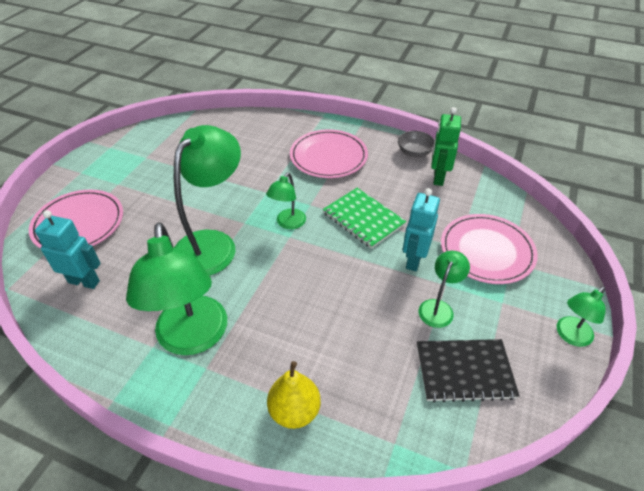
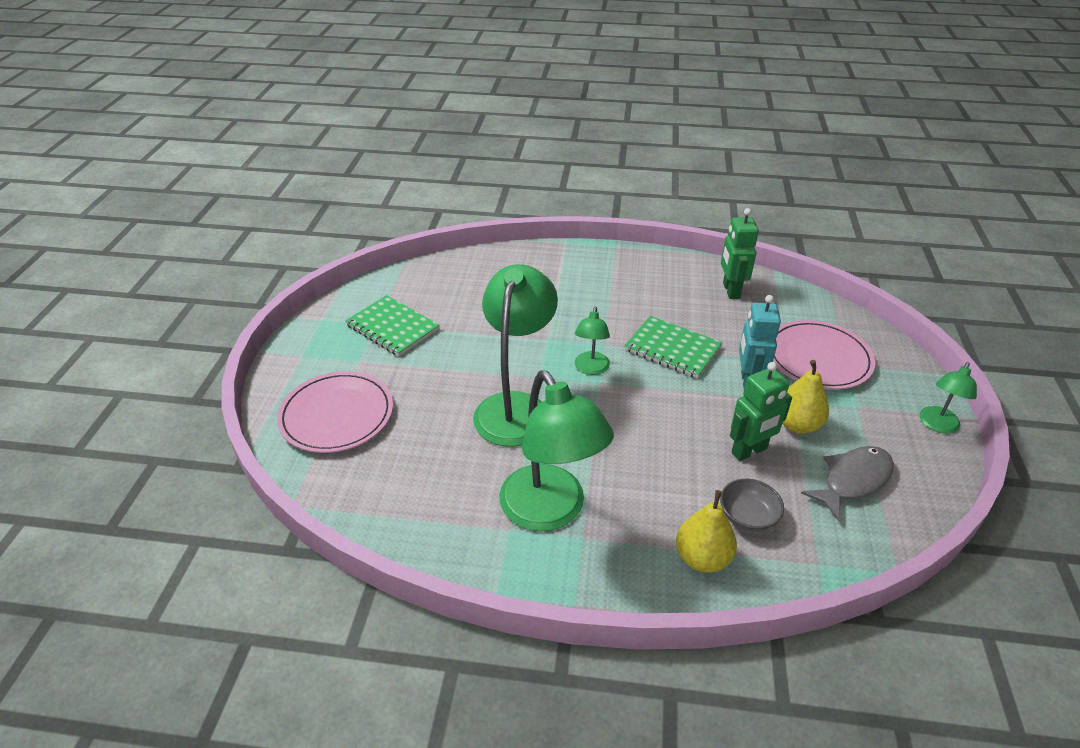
camera: 15 degrees left, 5 degrees down
(84, 281) = (384, 478): turquoise robot -> none
(156, 162) = (392, 327): none -> green notebook
(328, 157) = (597, 287): pink plate -> none
(384, 323) = (749, 451): none -> green robot
(414, 152) = (691, 267): grey bowl -> grey bowl (747, 516)
(438, 307) = (797, 424): green lamp -> yellow pear
(464, 371) = (853, 480): black notebook -> grey fish

